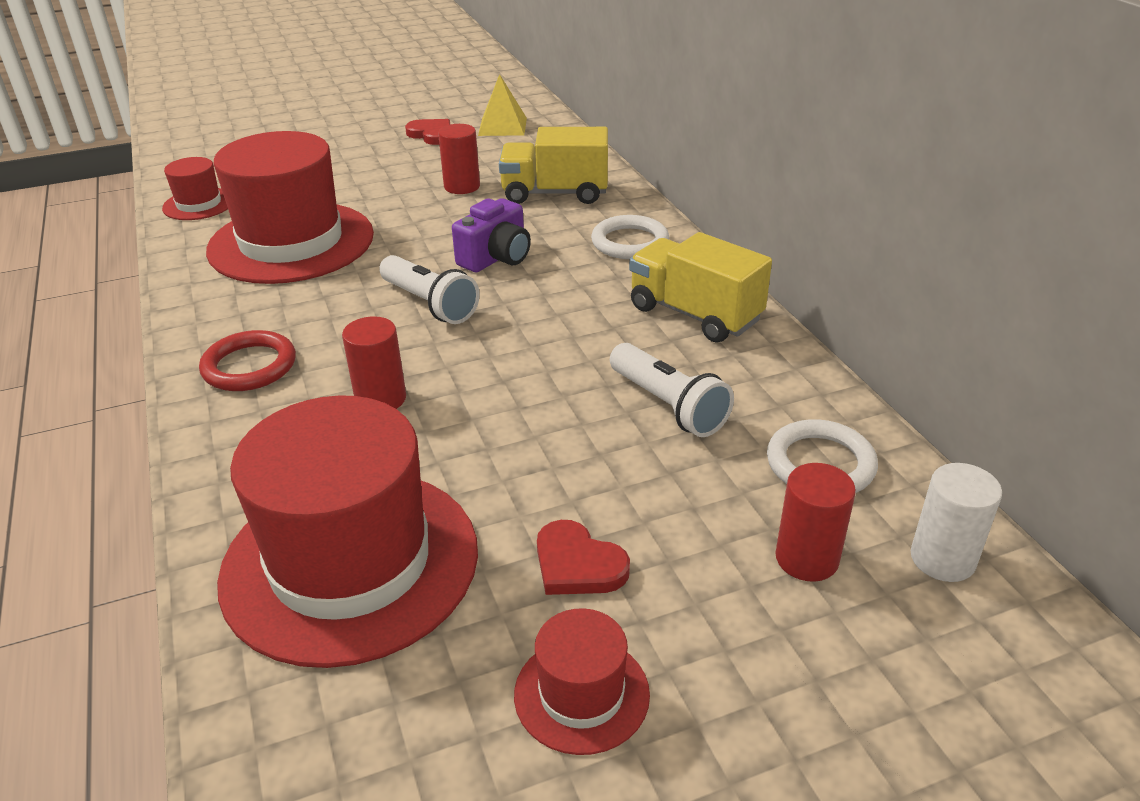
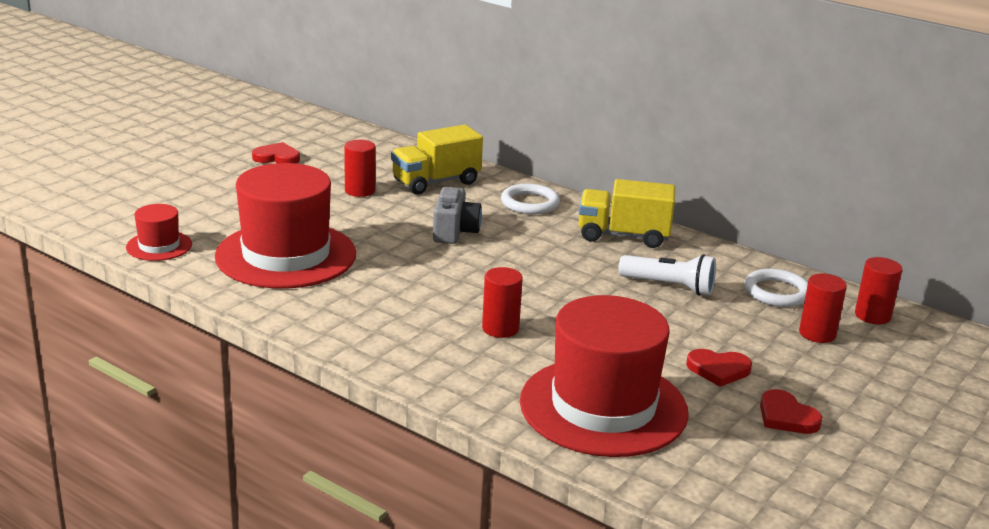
camera: 35 degrees left, 10 degrees down
(249, 366) = (384, 335): red ring -> none
(430, 304) = (451, 269): white flashlight -> none
(496, 258) = (455, 232): purple camera -> grey camera
(502, 126) = (326, 141): yellow pyramid -> none
(581, 694) = (786, 416): red hat -> red heart
(942, 559) = (872, 316): white cylinder -> red cylinder

